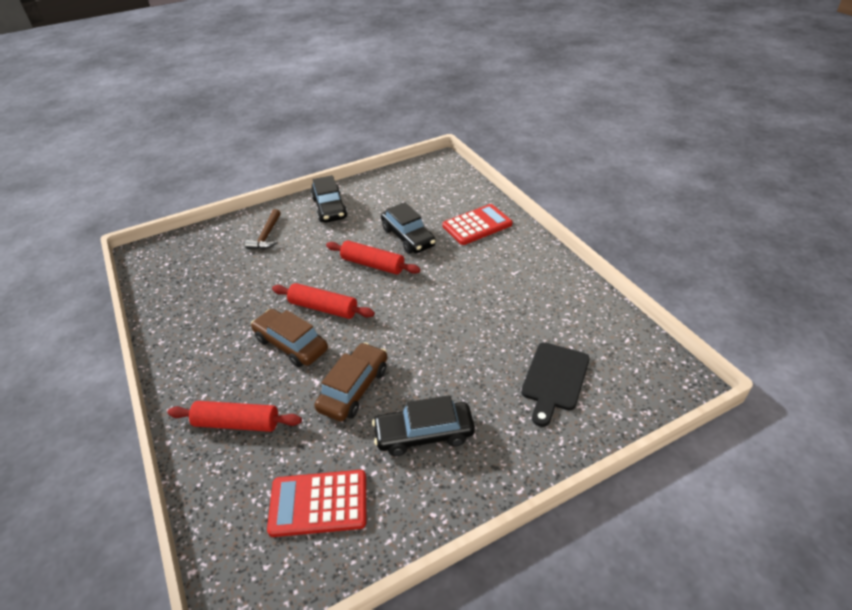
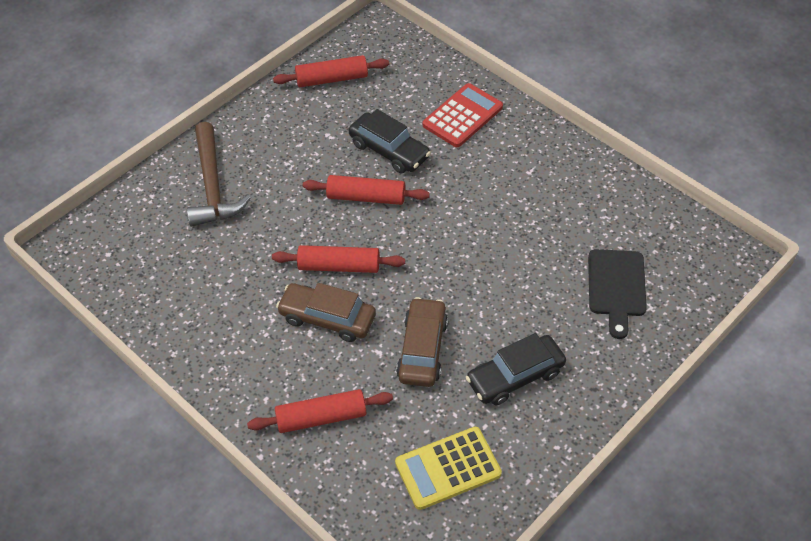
camera: 20 degrees left, 10 degrees up
(267, 236) = (213, 186): brown hammer -> brown hammer, size x1.64
(318, 503) = (448, 468): red calculator -> yellow calculator
(329, 208) = (270, 128): black car -> none
(391, 186) = (332, 79): none -> red rolling pin

